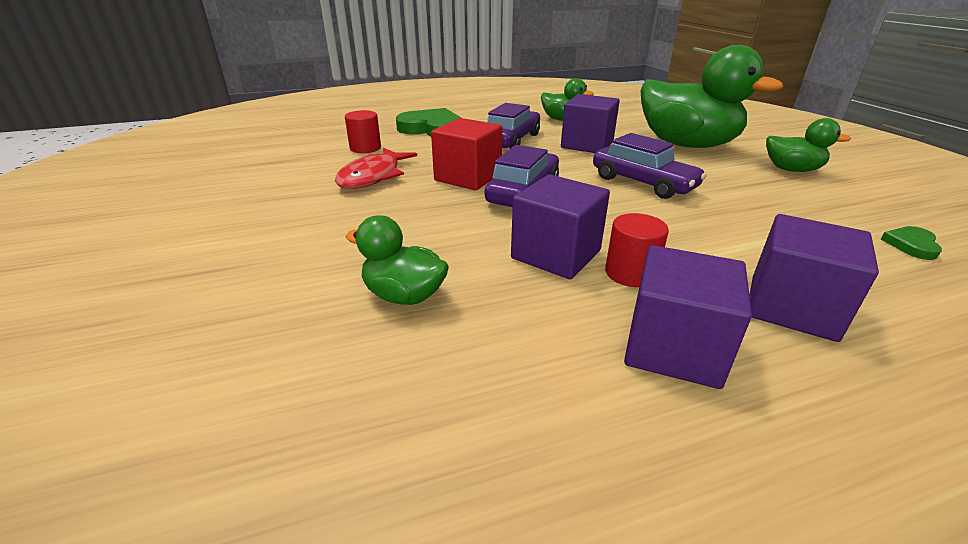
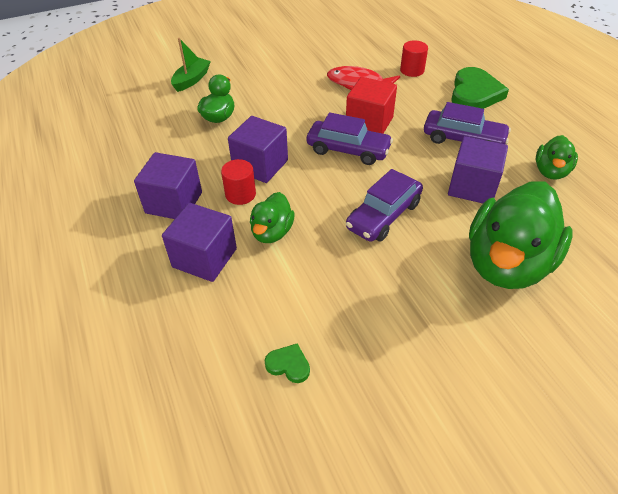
camera: 85 degrees right, 15 degrees up
(227, 337) = (191, 80): none -> green boat
(791, 170) = (454, 339): green duck -> green duck (272, 232)

